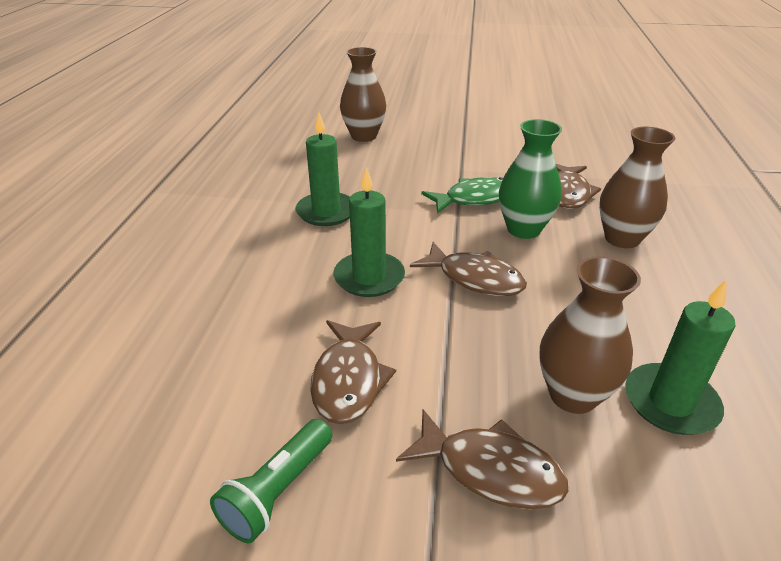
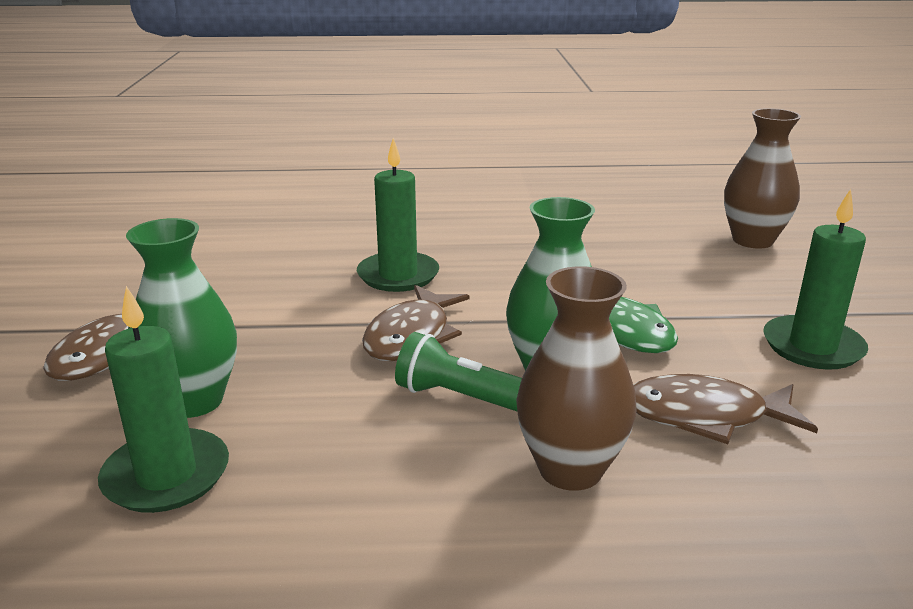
camera: 80 degrees right, 10 degrees down
(277, 491) = (122, 269): green flashlight -> green flashlight (460, 397)
(326, 212) = (524, 241): green candle -> green candle (812, 347)
(348, 380) = (236, 281): brown fish -> none
(573, 395) = (194, 401): brown vase -> green vase

